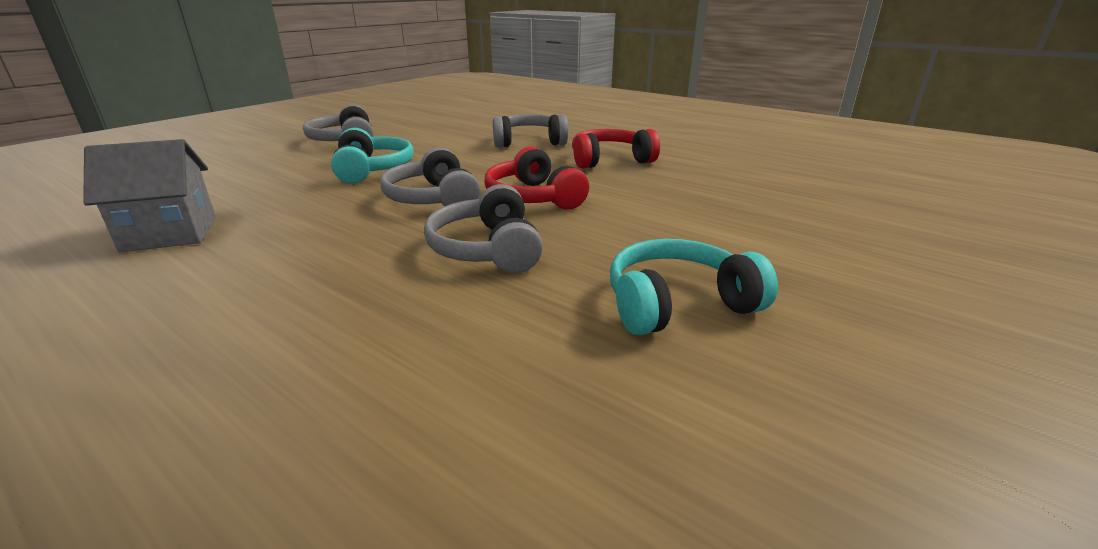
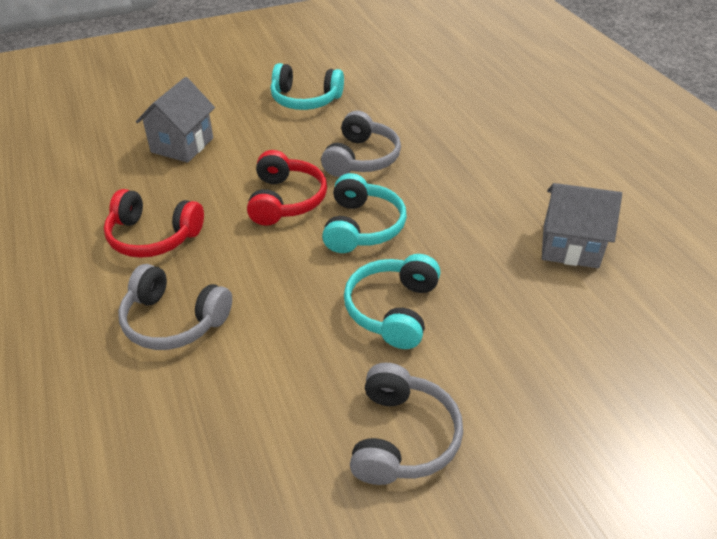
camera: 150 degrees left, 15 degrees up
(433, 199) = (362, 227): grey headphones -> turquoise headphones
(717, 208) = (182, 145): none -> grey house

